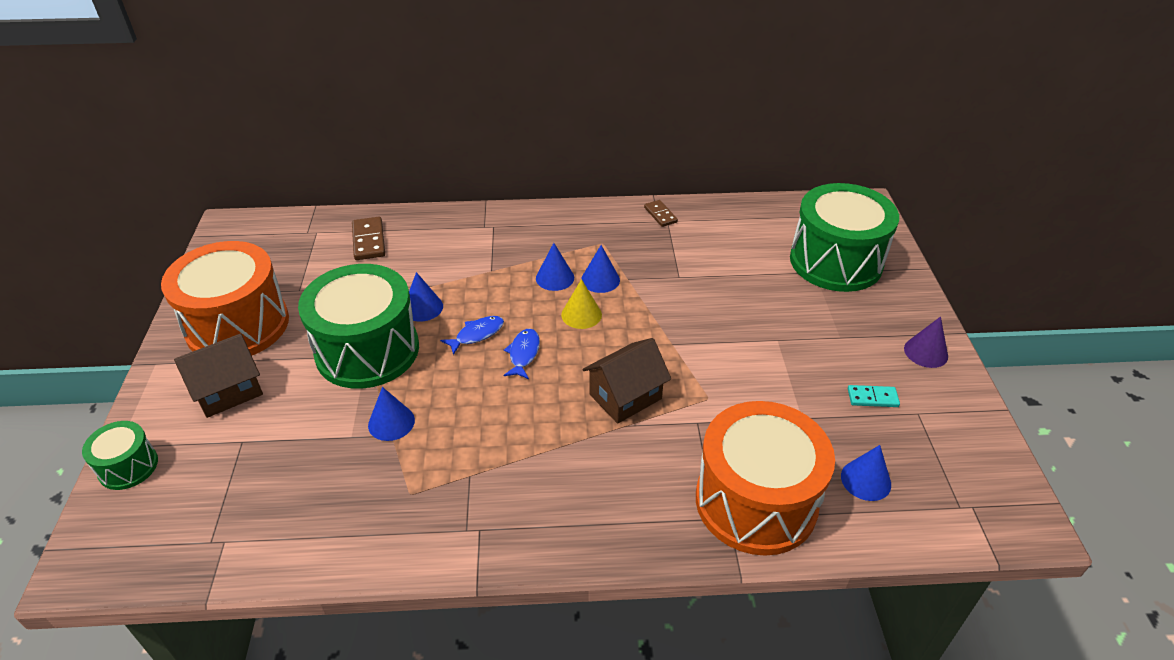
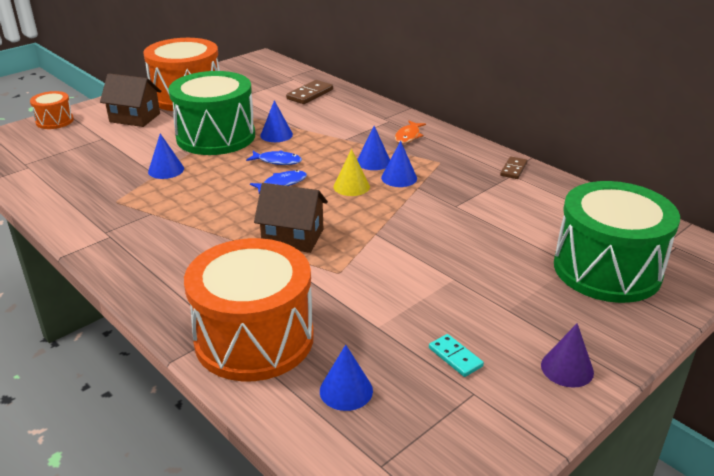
camera: 50 degrees right, 10 degrees down
(128, 466) = (54, 121): green drum -> orange drum
(536, 232) = (408, 136): none -> orange fish

